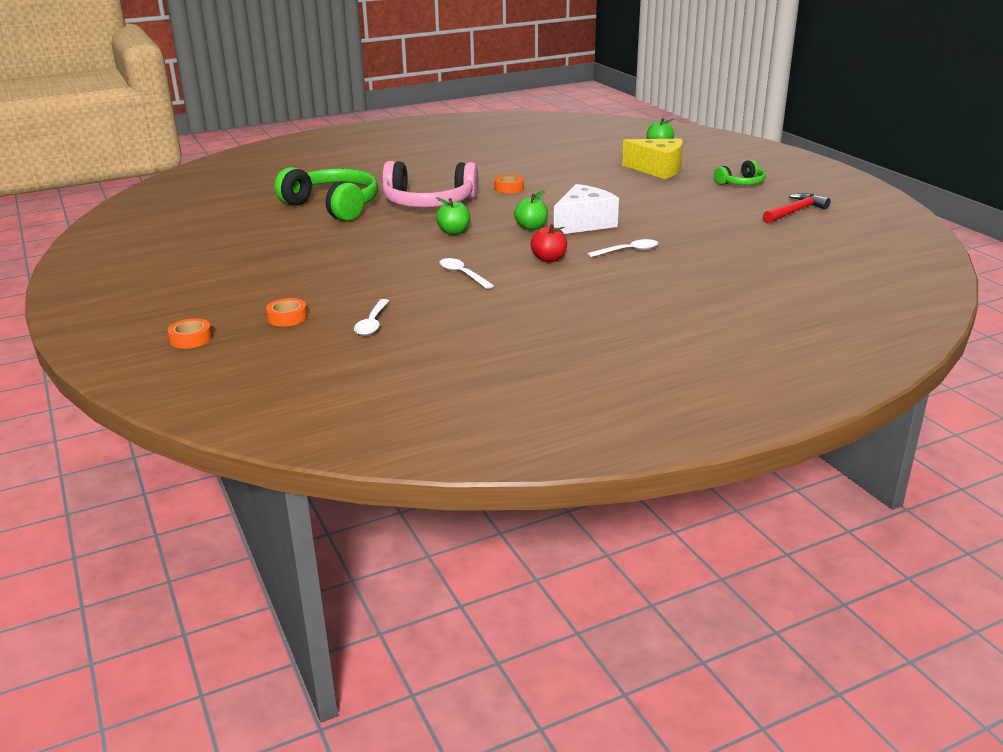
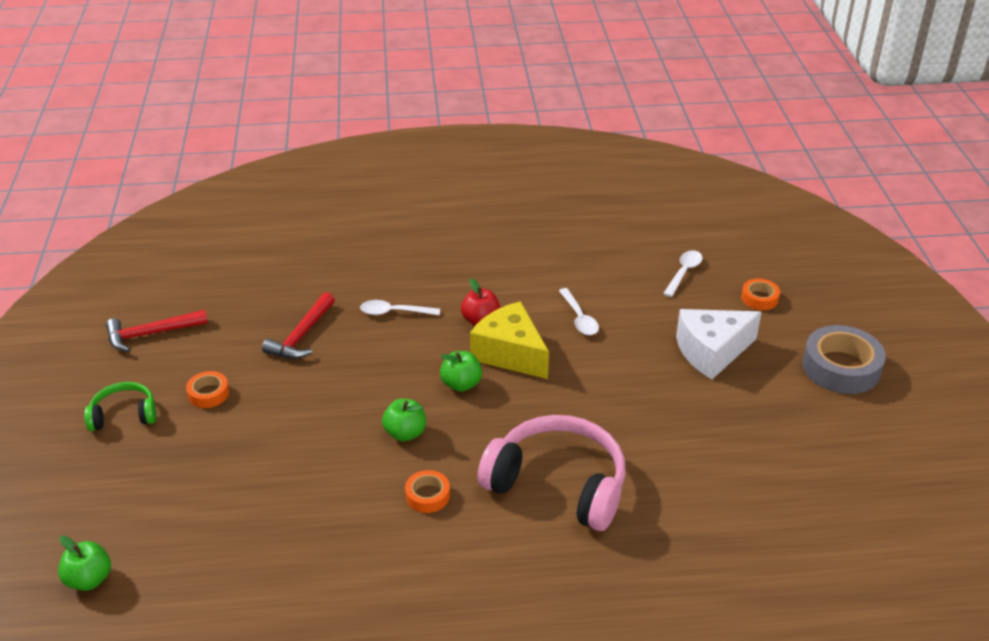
camera: 160 degrees left, 10 degrees up
(191, 339) = (845, 292): orange tape -> orange tape (208, 394)
(212, 284) = (841, 367): none -> grey tape
(333, 206) = (693, 515): green headphones -> none
(454, 232) = (555, 400): green apple -> green apple (405, 433)
(583, 224) = (397, 375): white cheese -> white cheese (711, 352)
(658, 169) = (181, 489): yellow cheese -> yellow cheese (510, 353)
(683, 228) = (302, 335): none -> red hammer

